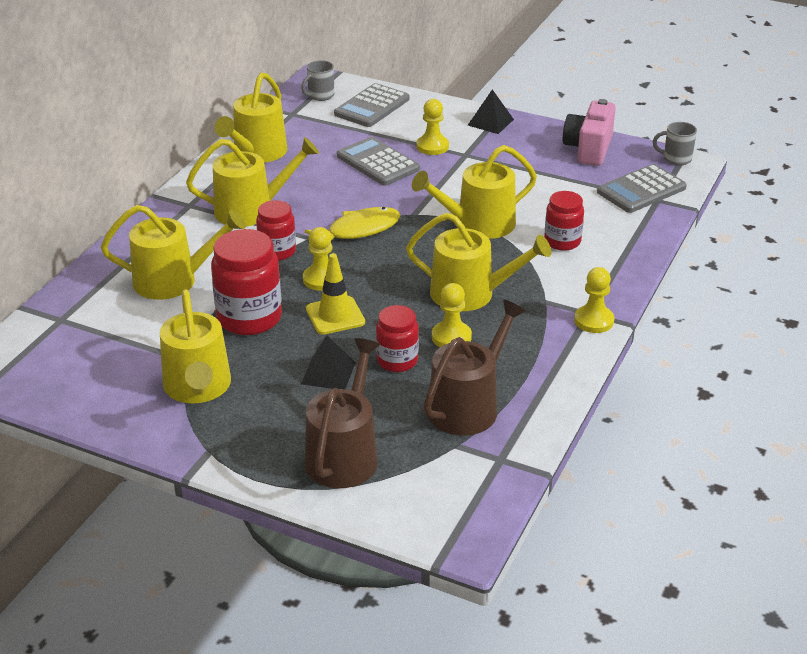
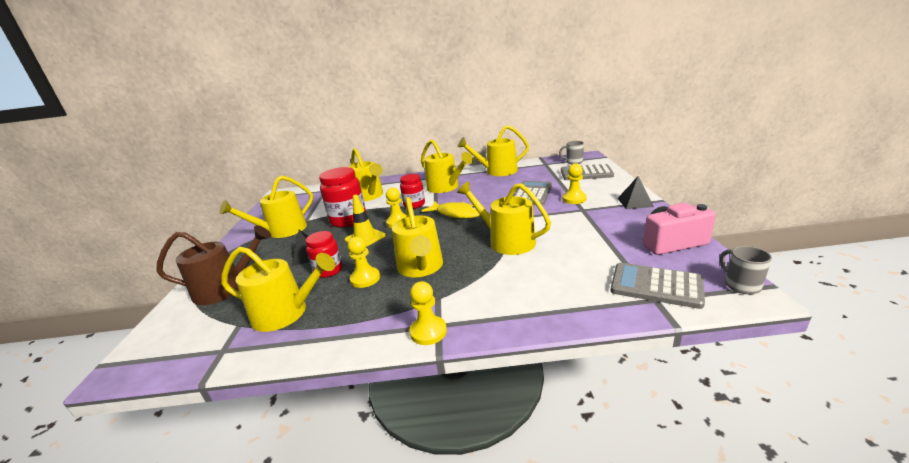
camera: 65 degrees right, 10 degrees down
(468, 406) = (286, 313): brown watering can -> yellow watering can
(562, 241) = (525, 278): red jar -> none

